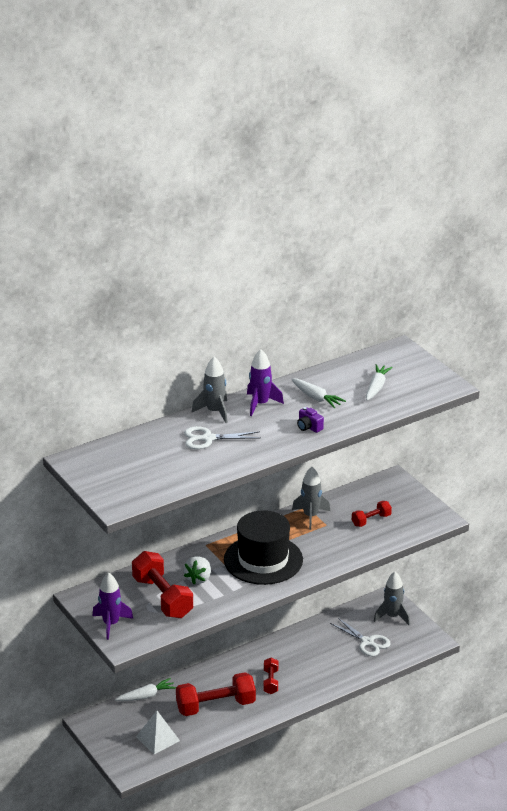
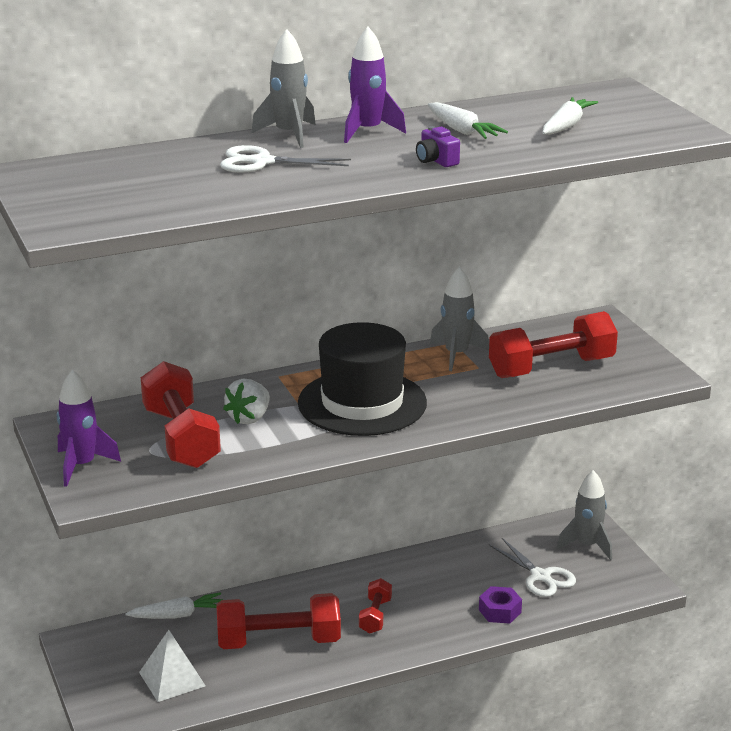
camera: 10 degrees right, 5 degrees down
(347, 669) = (500, 611): none -> purple nut
(371, 520) = (551, 367): red dumbbell -> red dumbbell, size x1.91

